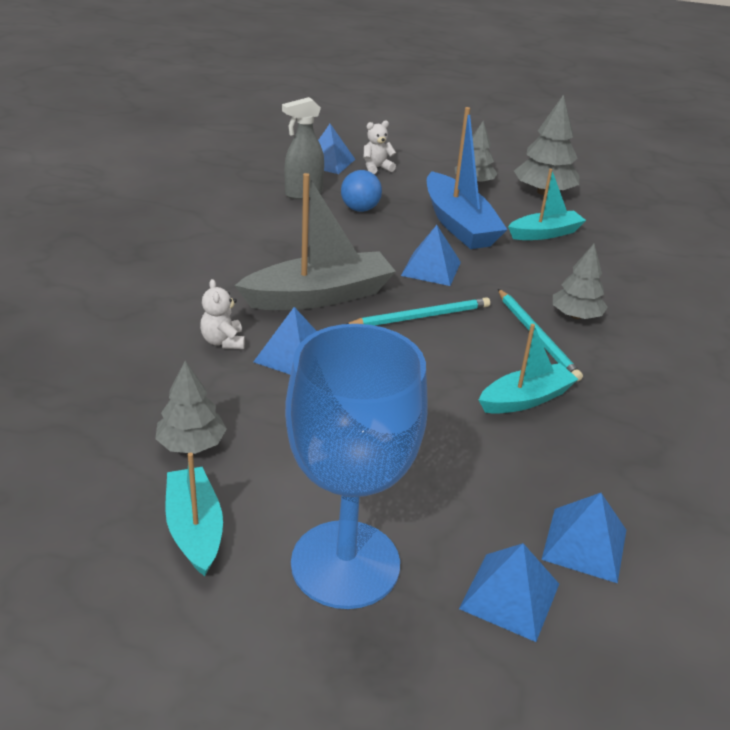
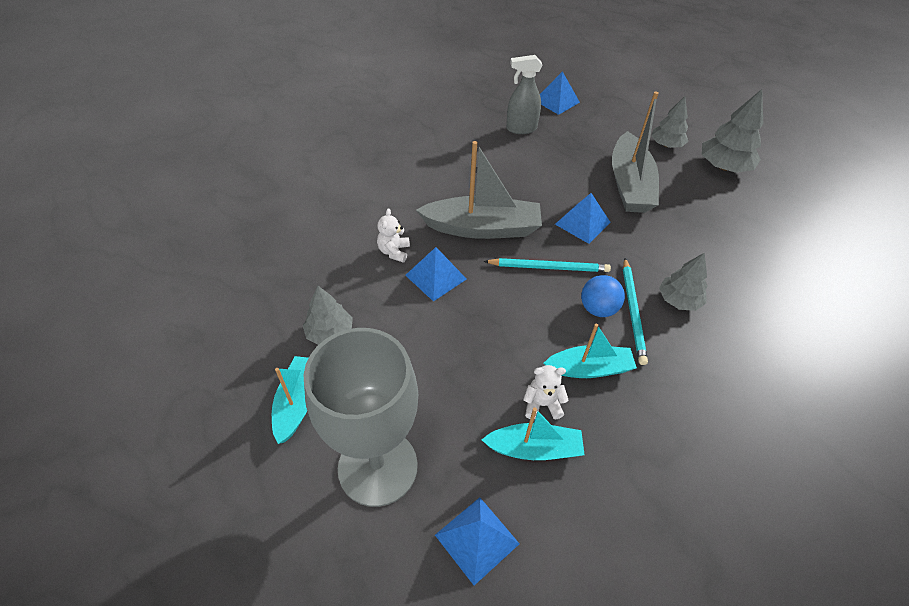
camera: 25 degrees right, 15 degrees up
(345, 564) = (378, 467): blue goblet -> grey goblet
(360, 209) = (557, 152): blue ball -> blue ball (598, 309)
(376, 168) = (592, 114): white teddy bear -> white teddy bear (542, 404)
(459, 224) = (630, 185): blue boat -> grey boat
(545, 233) = (700, 210): turquoise boat -> turquoise boat (534, 448)
(585, 544) = (559, 517): blue pyramid -> none

